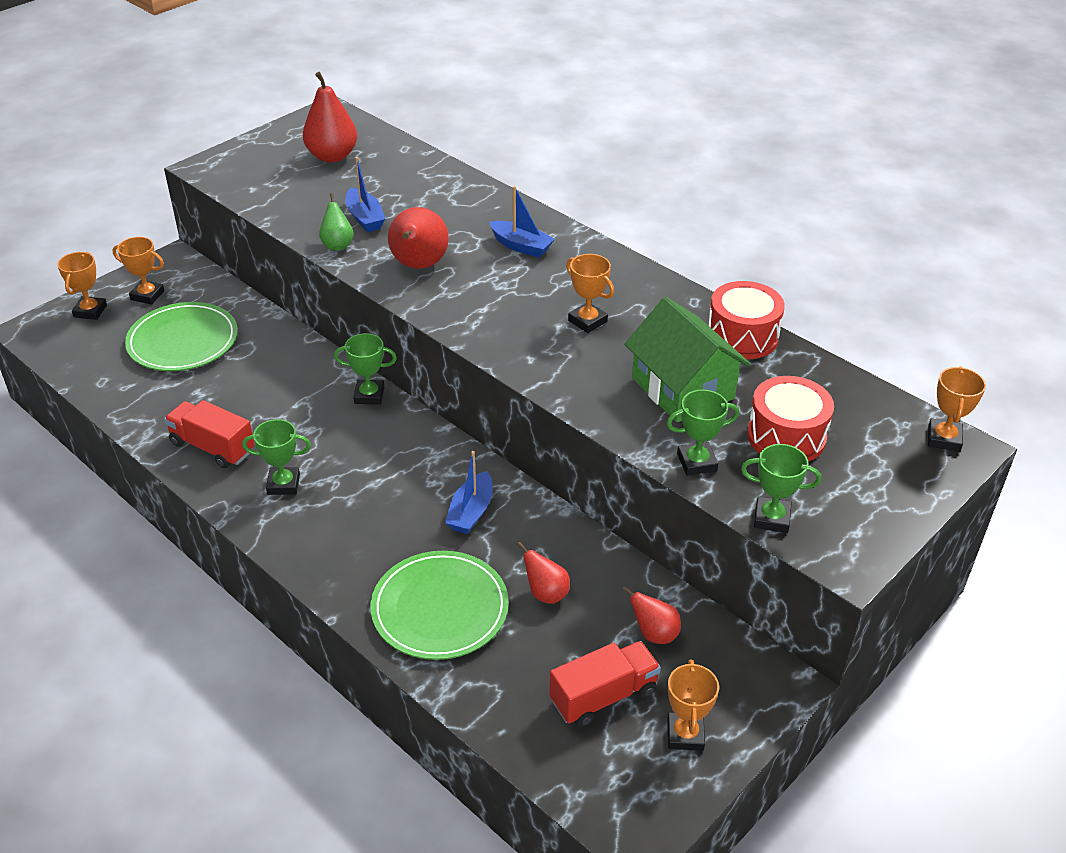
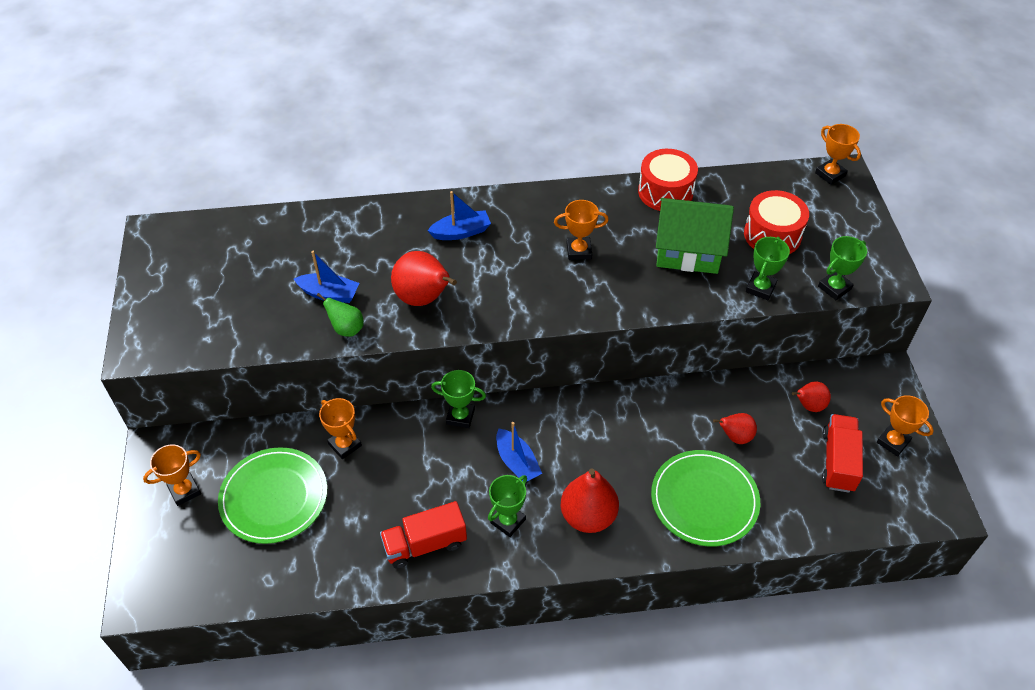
camera: 50 degrees left, 10 degrees up
(90, 311) = (161, 542): orange trophy -> orange trophy (345, 445)
(332, 156) = (220, 266): red pear -> red pear (588, 516)
(369, 395) = (460, 416): green trophy -> green trophy turned 60 degrees clockwise
(471, 512) = (631, 430): blue boat -> blue boat (517, 462)

